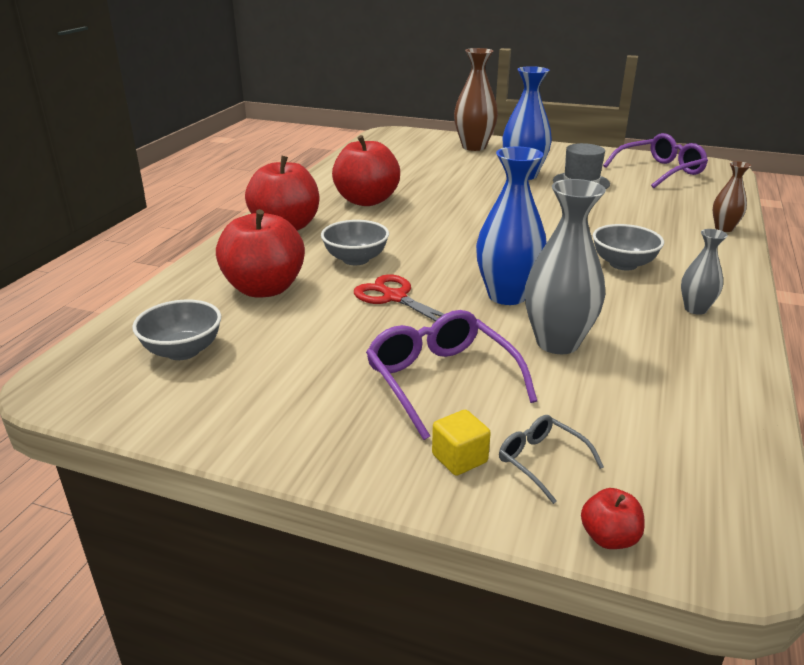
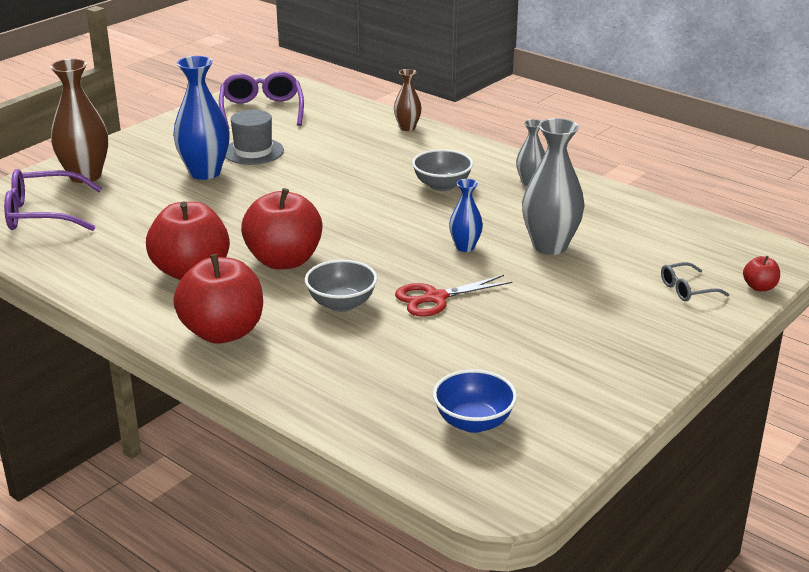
camera: 70 degrees left, 0 degrees up
(183, 351) = (473, 422): grey bowl -> blue bowl
(264, 289) = (373, 364): red apple -> red apple (284, 261)
(441, 380) = (580, 304): purple glasses -> purple glasses (43, 214)
(459, 458) = (675, 317): yellow cube -> none
(507, 296) = (465, 247): blue vase -> blue vase, size x0.55

